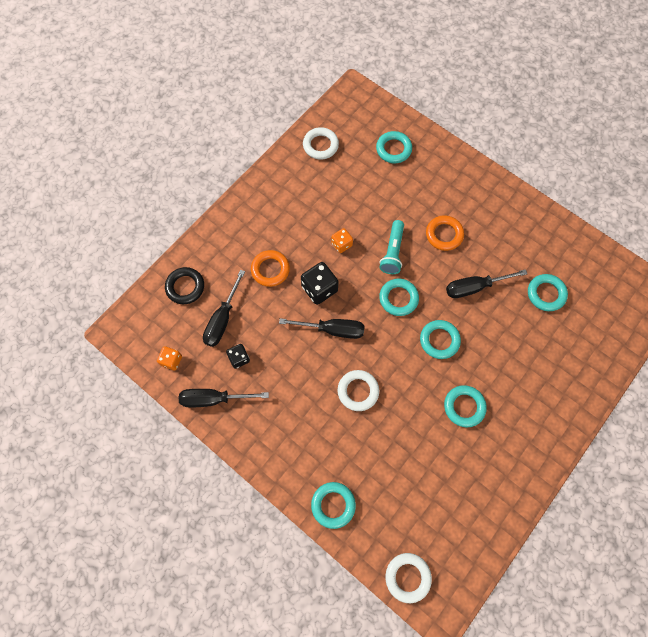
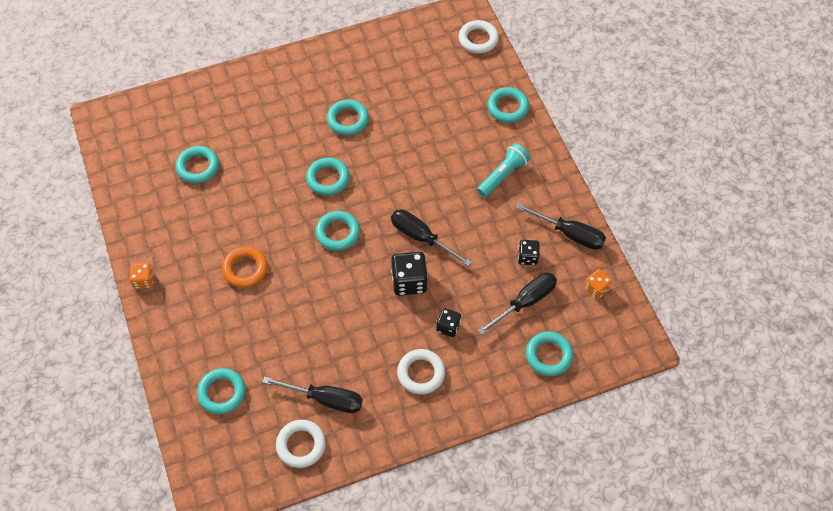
camera: 150 degrees left, 10 degrees down
(185, 287) = (549, 355): black ring -> turquoise ring
(270, 270) = (448, 327): orange ring -> black dice
(341, 244) = (356, 314): orange dice -> orange dice (144, 280)
(358, 391) = (432, 176): white ring -> white ring (421, 373)
(392, 252) = (310, 279): turquoise flashlight -> turquoise flashlight (503, 175)
(474, 287) = (258, 206): black screwdriver -> black screwdriver (326, 399)

